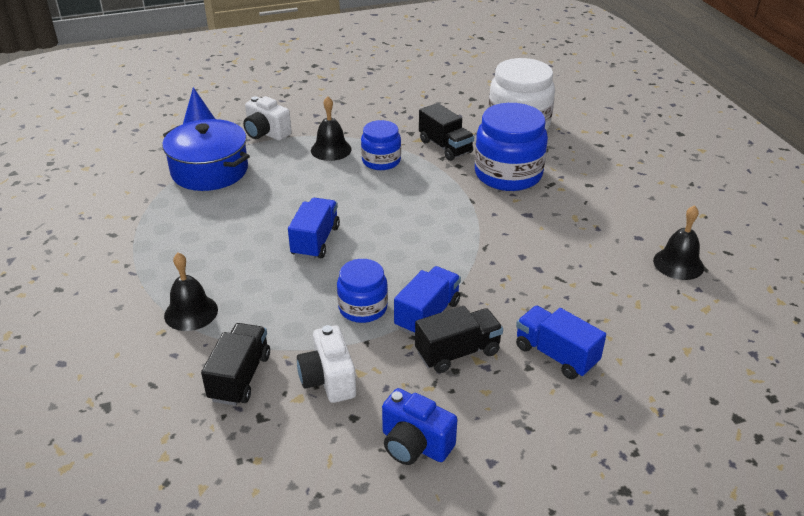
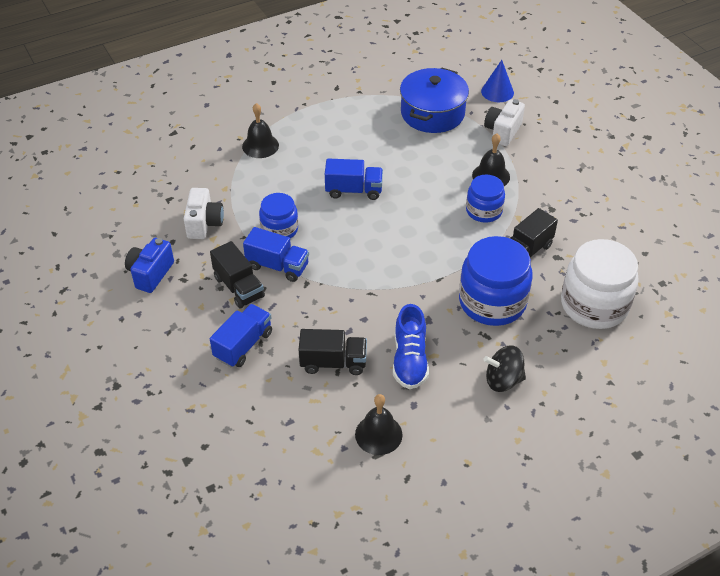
camera: 80 degrees right, 10 degrees up
(240, 377) = (202, 182): black truck -> black truck (333, 362)
(328, 380) = (204, 224): white camera -> white camera turned 120 degrees clockwise
(581, 232) = (409, 360): none -> blue shoe
(606, 183) = (503, 380): none -> black spinning top

